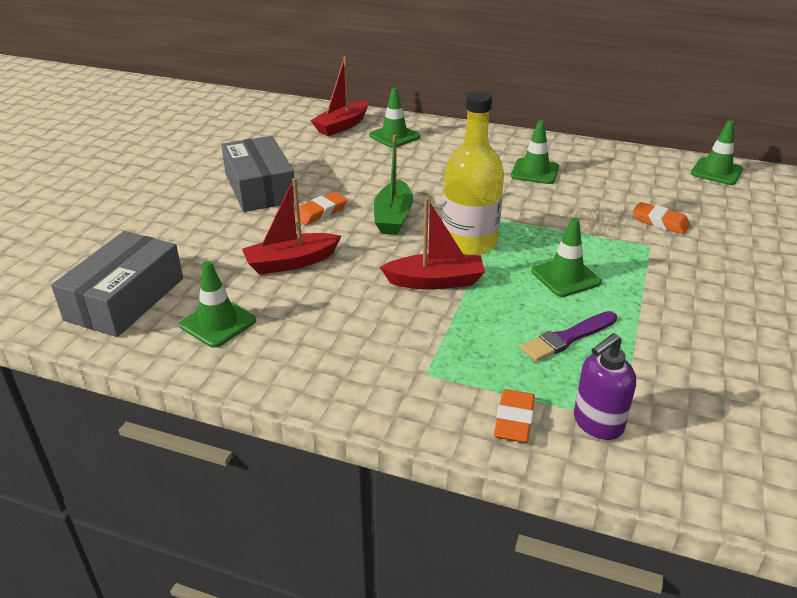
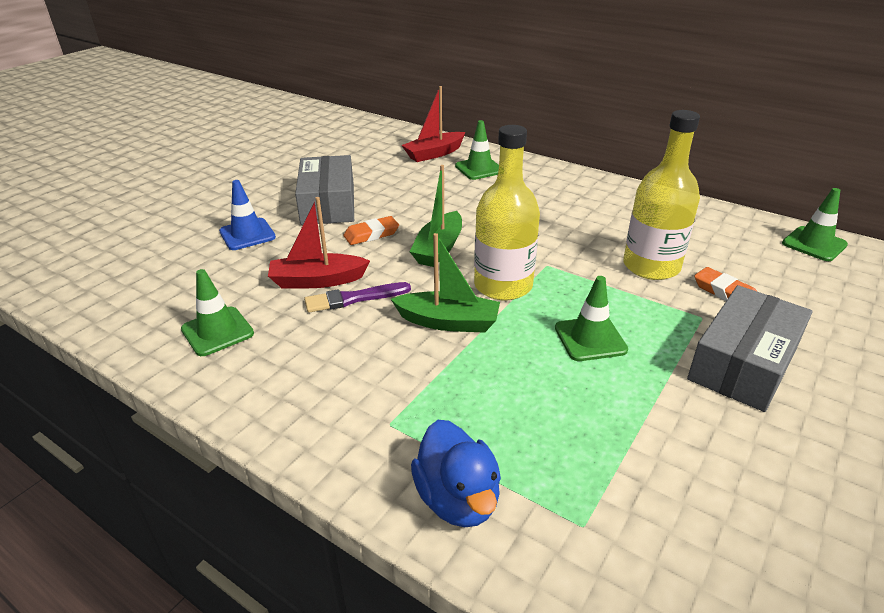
camera: 15 degrees right, 0 degrees up
(125, 299) = (151, 294): grey box -> grey box (743, 363)
(192, 228) = (247, 234): none -> blue traffic cone
(435, 281) = (448, 322): red boat -> green boat
(514, 420) = (458, 499): orange eraser -> blue duck
(535, 172) = (606, 220): green traffic cone -> none
(568, 338) = (562, 410): purple brush -> purple brush (354, 298)
(591, 208) = (651, 266): none -> yellow bottle
(597, 424) = (551, 524): purple soap dispenser -> none

